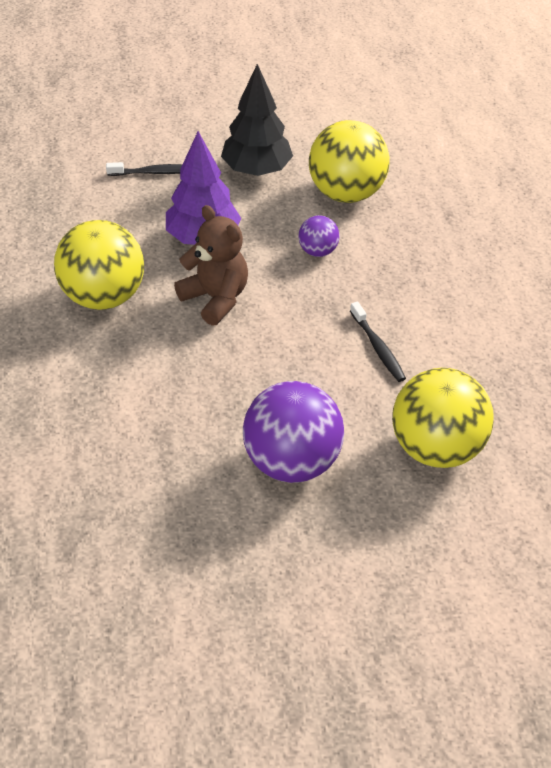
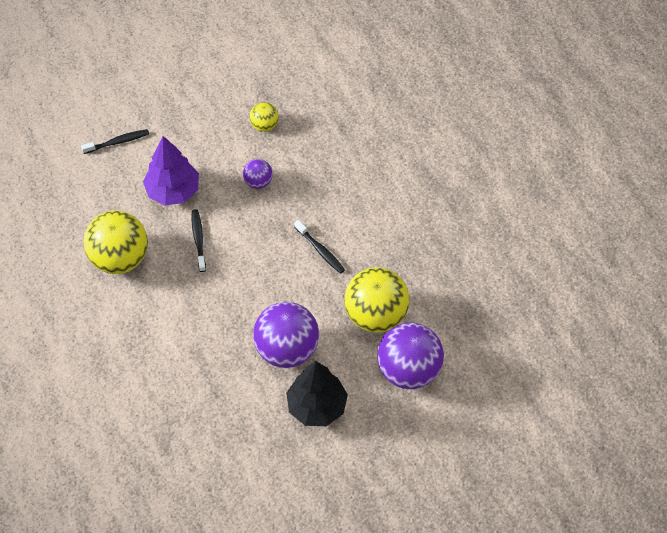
camera: 15 degrees left, 10 degrees up
(215, 298) = (198, 239): brown teddy bear -> black toothbrush
(257, 170) = (193, 120): black tree -> black tree (317, 406)
(346, 193) = (264, 125): yellow ball -> yellow ball, size x0.49
(467, 534) = (408, 370): none -> purple ball

